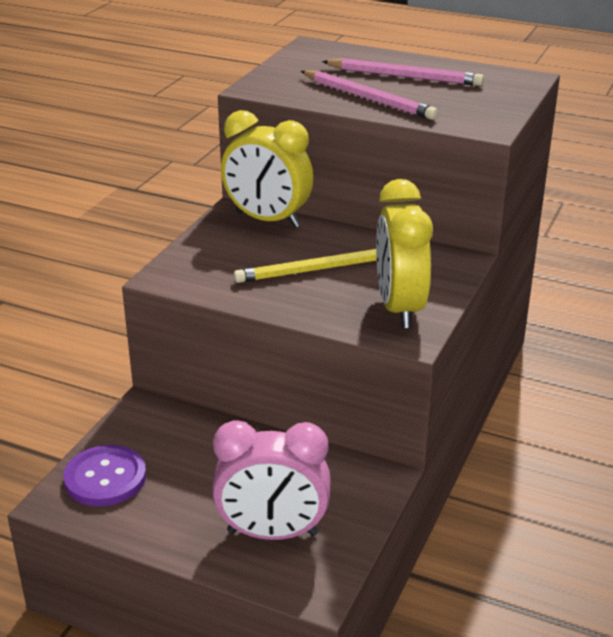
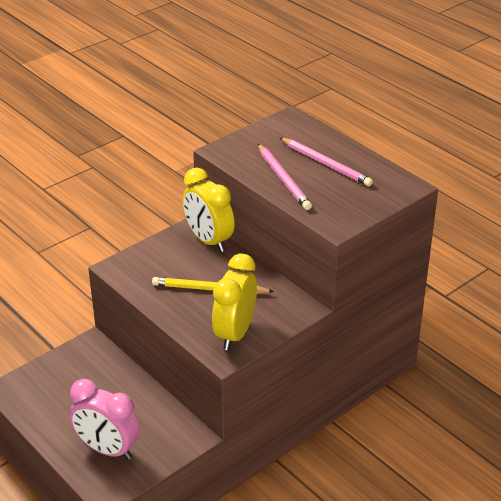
camera: 25 degrees right, 5 degrees up
(105, 478) = (41, 383): purple button -> none

